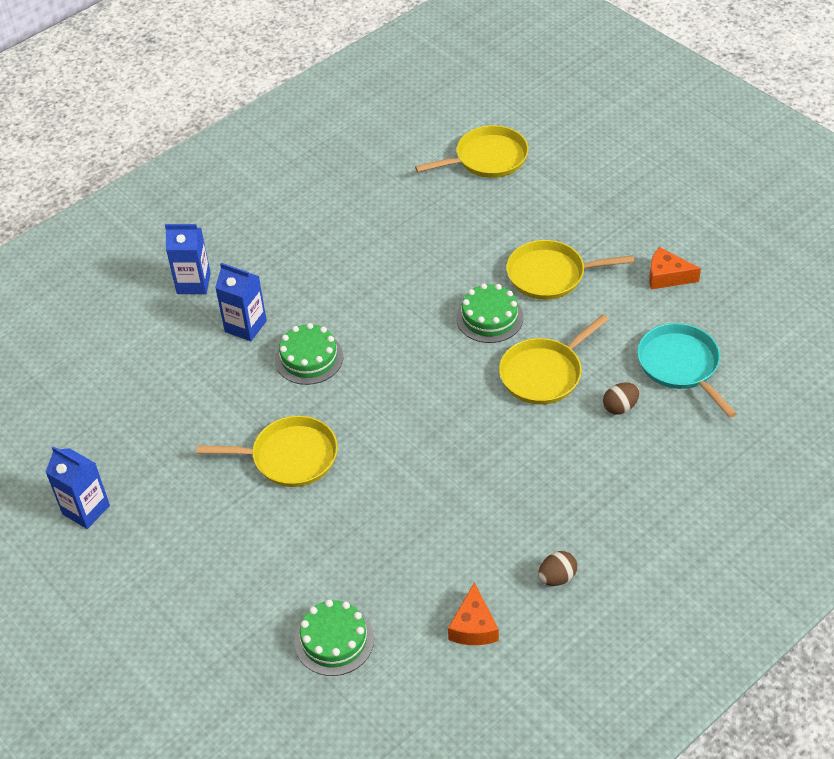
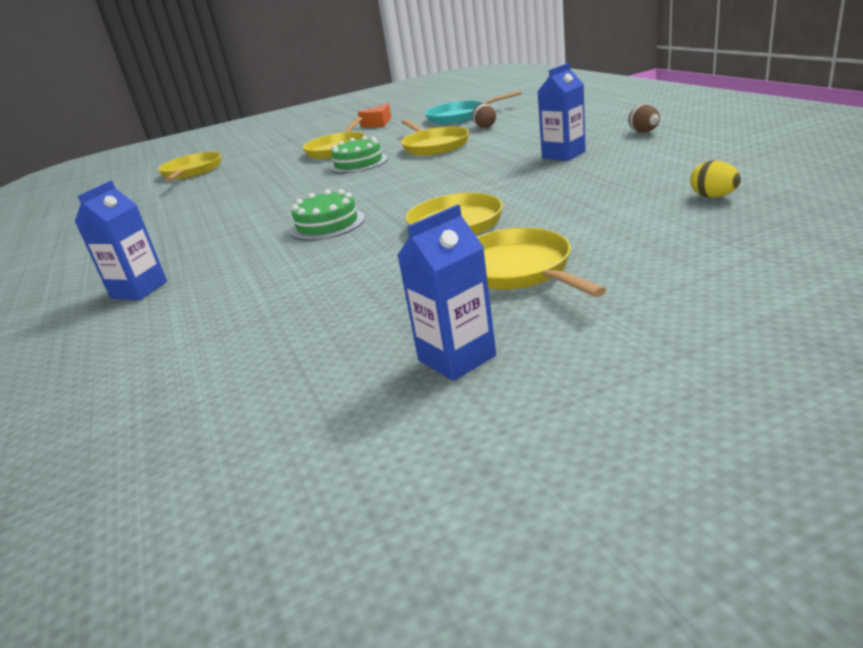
camera: 70 degrees left, 20 degrees down
(201, 518) = (517, 270): none -> yellow pan
(245, 326) = (245, 257): blue carton -> blue carton (563, 155)
(334, 640) = (713, 197): green cake -> yellow egg
(473, 626) = (694, 151): orange cheese -> none

